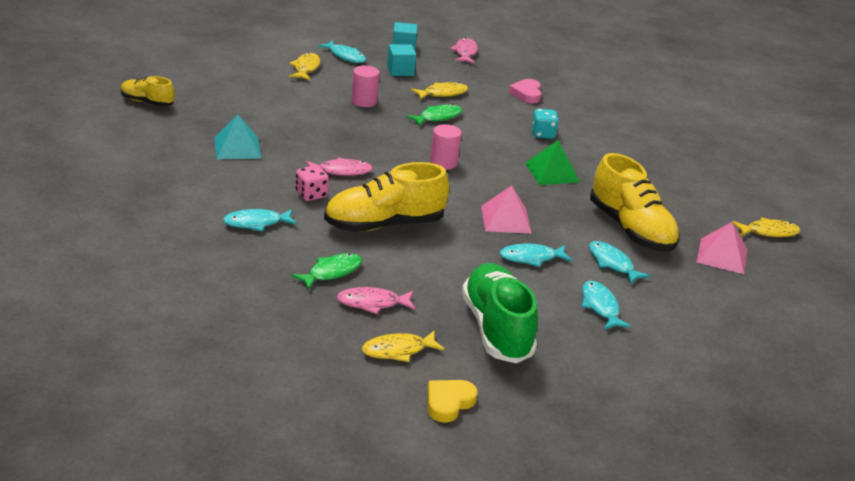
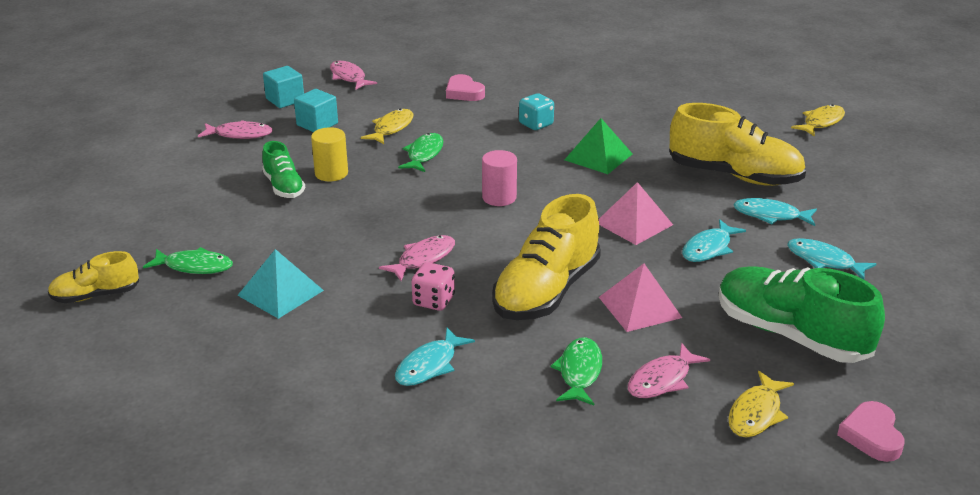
camera: 35 degrees left, 0 degrees up
(214, 112) = (194, 266): none -> green fish
(306, 68) = (218, 167): yellow fish -> none
(325, 96) = (284, 187): none -> green shoe
(345, 56) = (240, 134): turquoise fish -> pink fish
(364, 101) = (331, 173): pink cylinder -> yellow cylinder
(448, 403) = (872, 435): yellow heart -> pink heart
(722, 255) = (826, 161): pink pyramid -> pink pyramid (640, 307)

